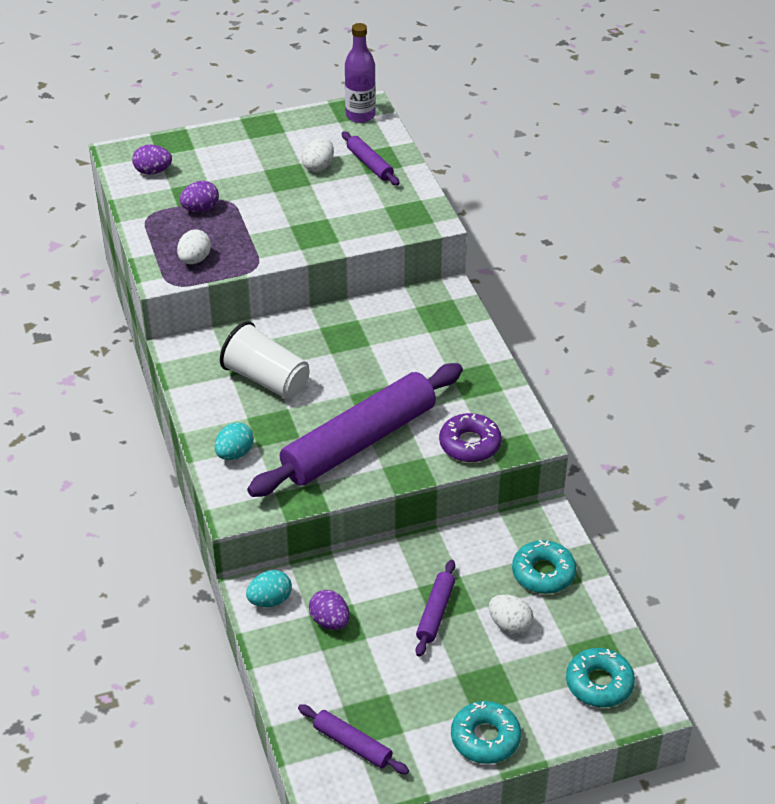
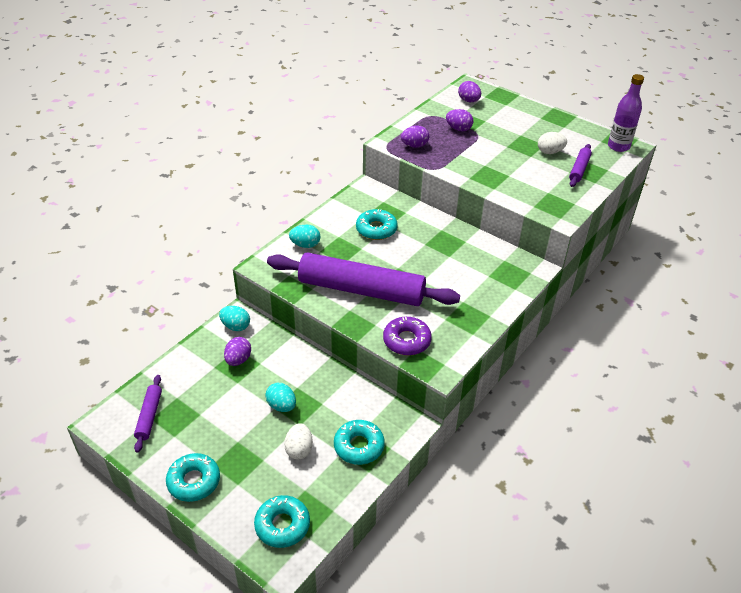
camera: 55 degrees right, 0 degrees up
(194, 260) = (414, 146): white egg -> purple egg
(266, 379) = (376, 229): white cup -> turquoise donut
(435, 612) = (281, 406): purple rolling pin -> turquoise egg

